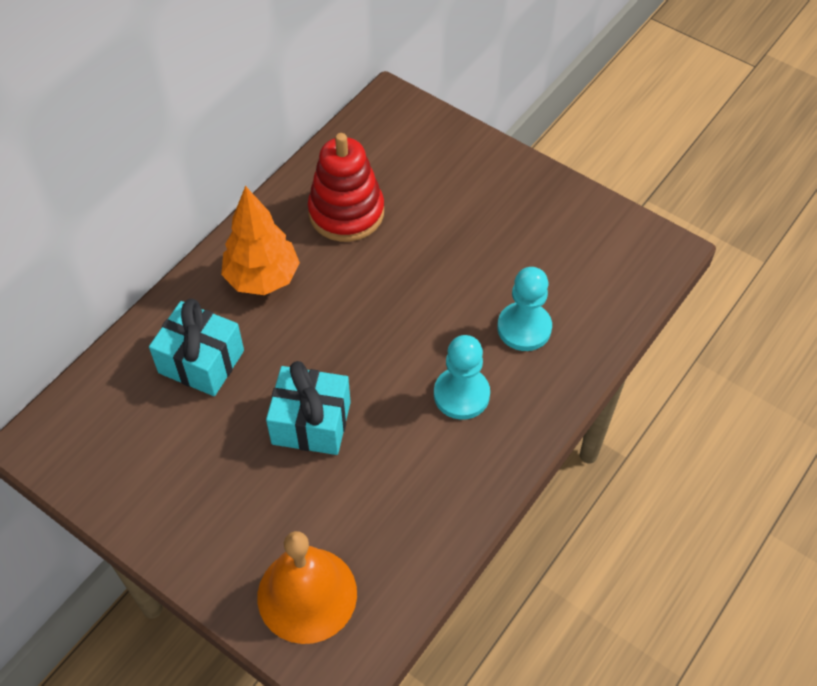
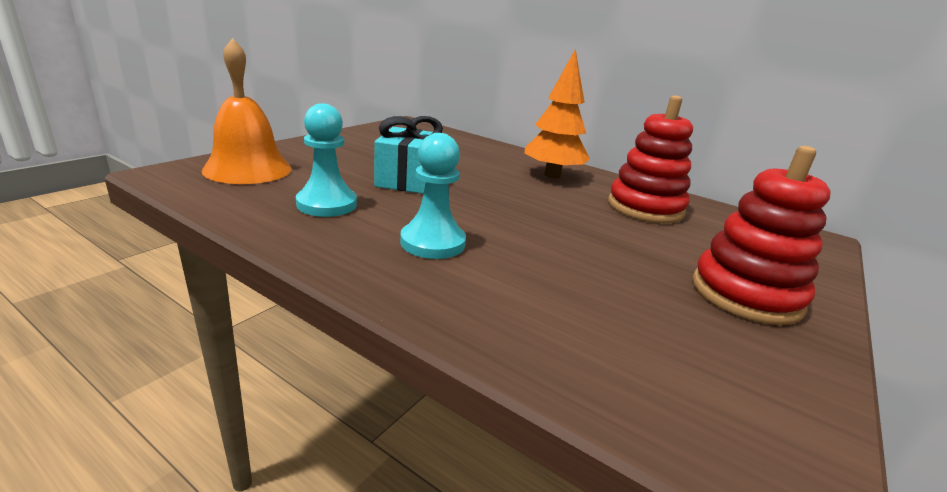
camera: 85 degrees right, 30 degrees down
(201, 361) = (469, 155): turquoise gift -> none
(502, 197) = (746, 294): none -> red stacking toy
(524, 328) = (535, 291): turquoise pawn -> turquoise pawn (327, 204)

